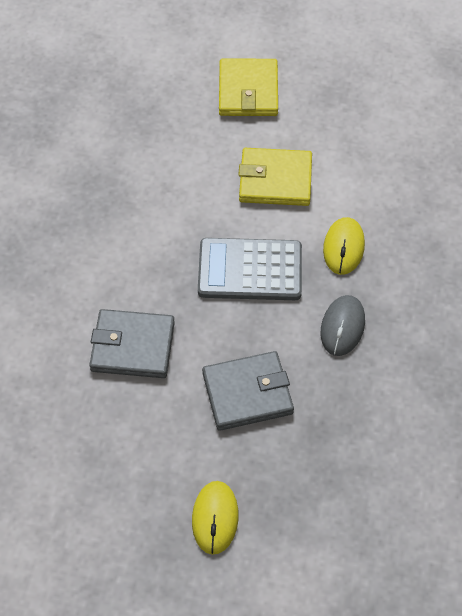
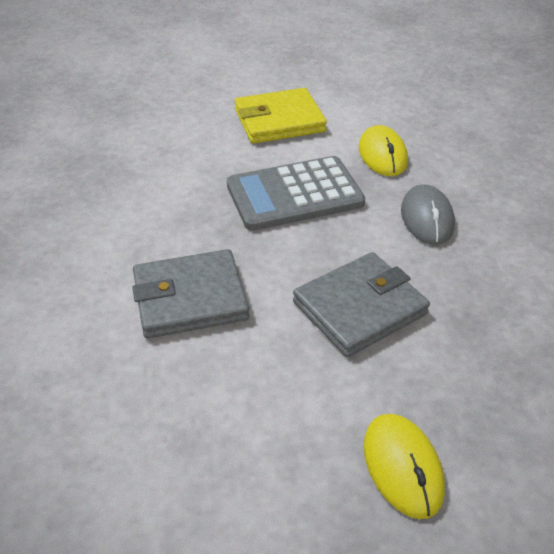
camera: 20 degrees left, 15 degrees down
(248, 91) = (215, 67): yellow wallet -> none

